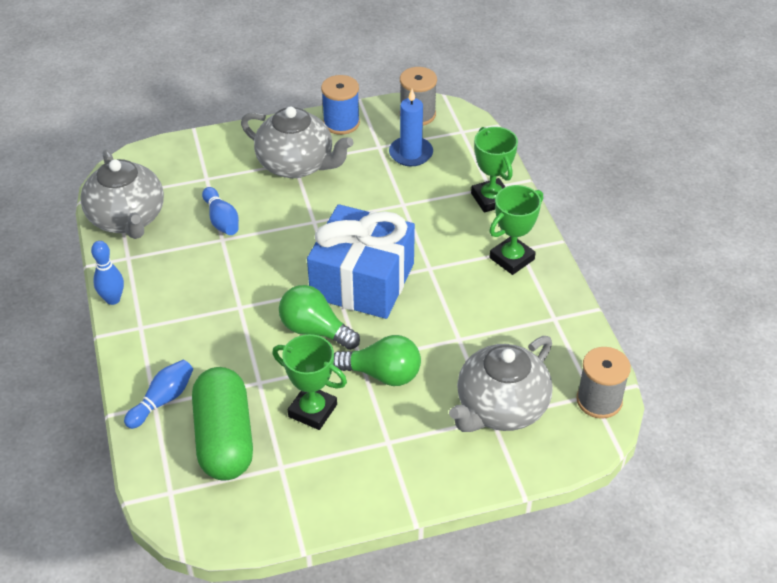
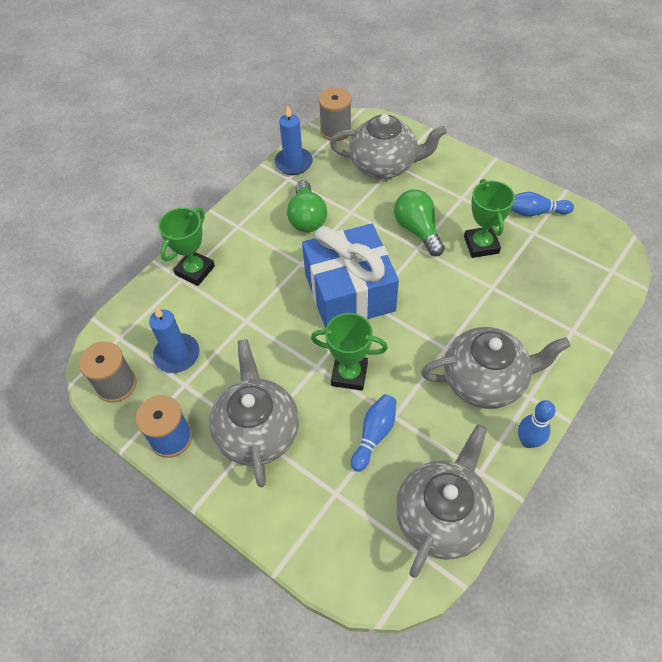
camera: 125 degrees left, 10 degrees up
(162, 400) = (565, 328): blue bowling pin -> blue bowling pin (535, 212)
(184, 310) = (485, 380): none -> grey teapot
(224, 438) = (549, 273): green capsule -> none
(315, 330) = (420, 288): green light bulb -> green light bulb (307, 218)
(512, 258) = (251, 225): green trophy -> green trophy (349, 374)
(575, 334) = (293, 163): none -> blue candle

